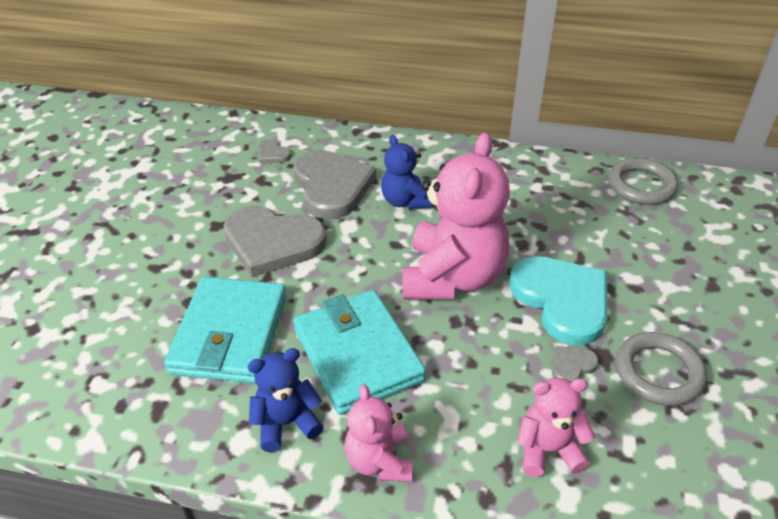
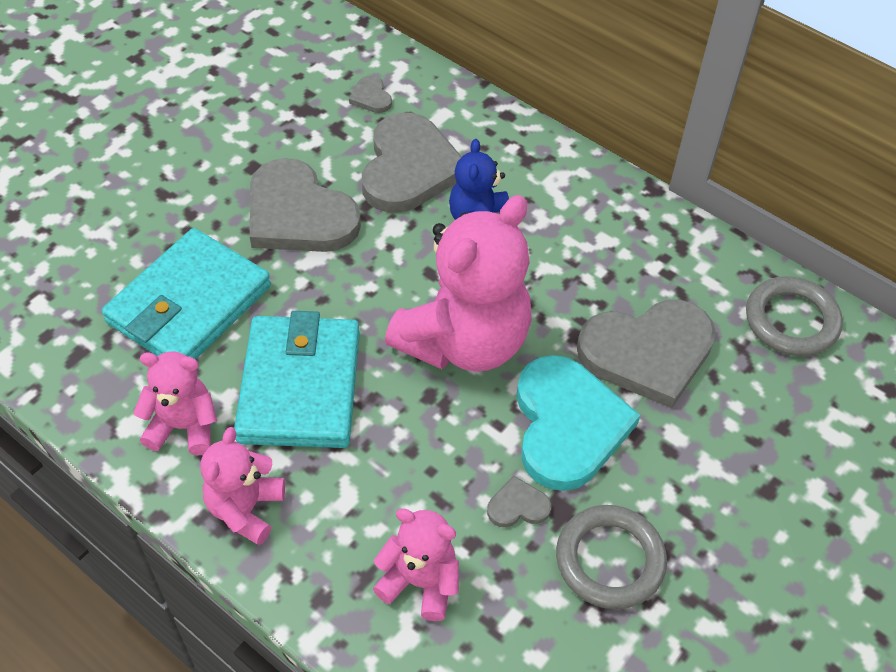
camera: 25 degrees right, 10 degrees up
(286, 423) = (184, 427): blue teddy bear -> pink teddy bear
(574, 236) = (648, 353): none -> grey heart

